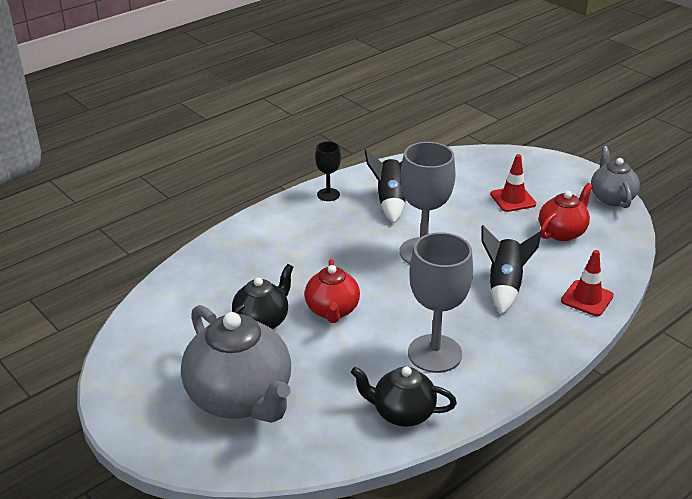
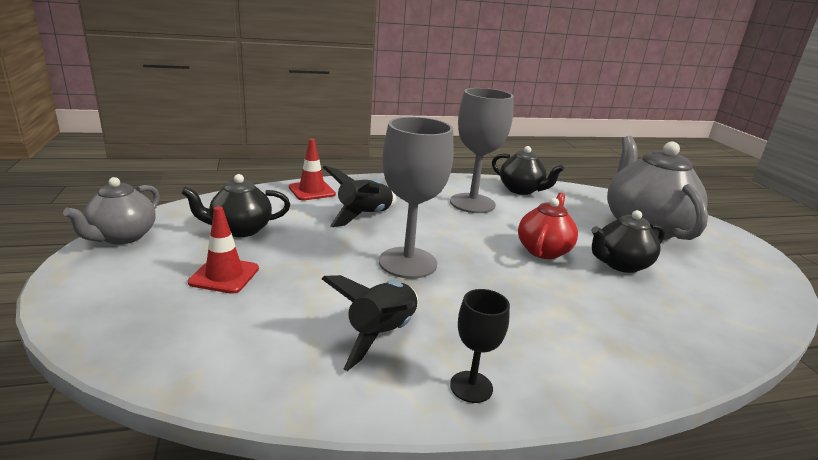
camera: 155 degrees left, 10 degrees down
(562, 232) = (240, 229): red teapot -> black teapot

